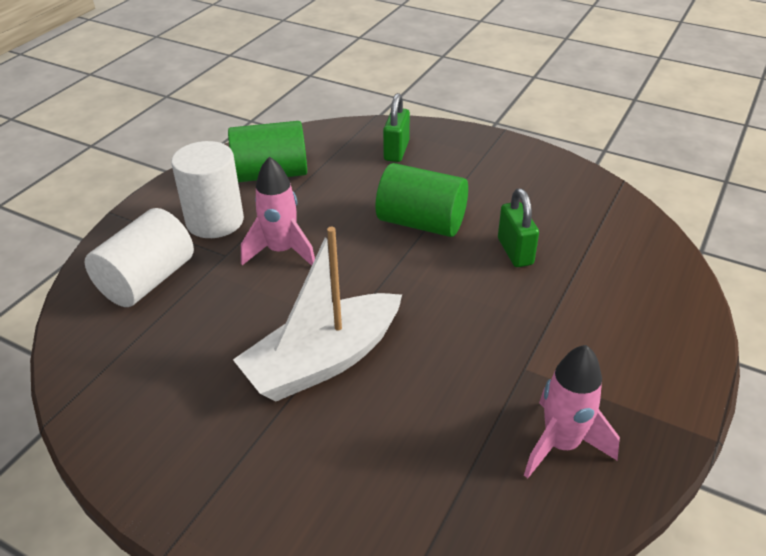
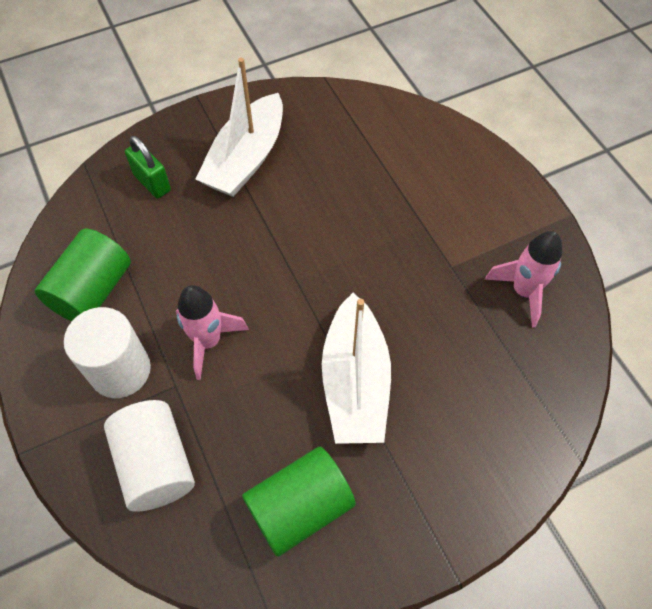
camera: 55 degrees left, 20 degrees up
(421, 223) = (259, 226): green cylinder -> green cylinder (300, 507)
(478, 182) = (246, 159): none -> white boat
(515, 251) = (341, 192): green padlock -> none

